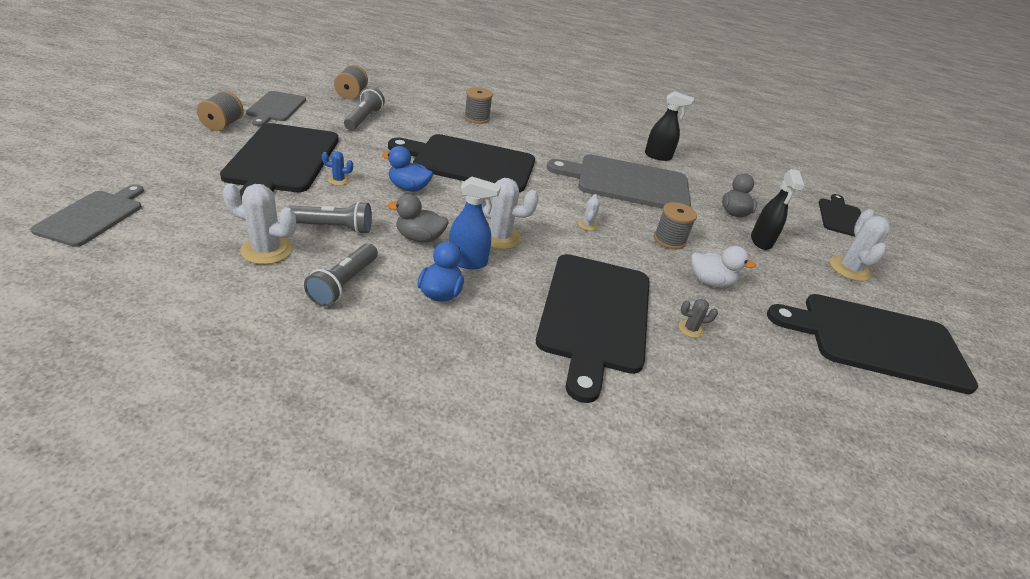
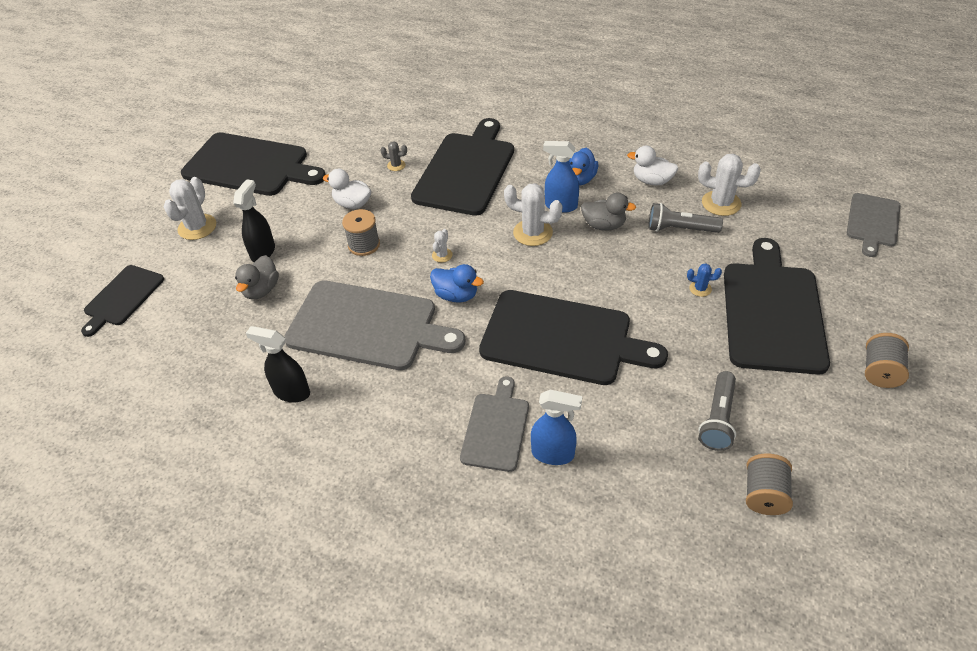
camera: 165 degrees left, 10 degrees up
(276, 108) = (847, 427): grey cutting board -> grey cutting board (496, 428)
(344, 284) = (652, 181): grey flashlight -> white duck
(408, 188) = (626, 286): blue duck -> blue duck (456, 295)
(477, 118) = (553, 454): grey spool -> blue spray bottle

